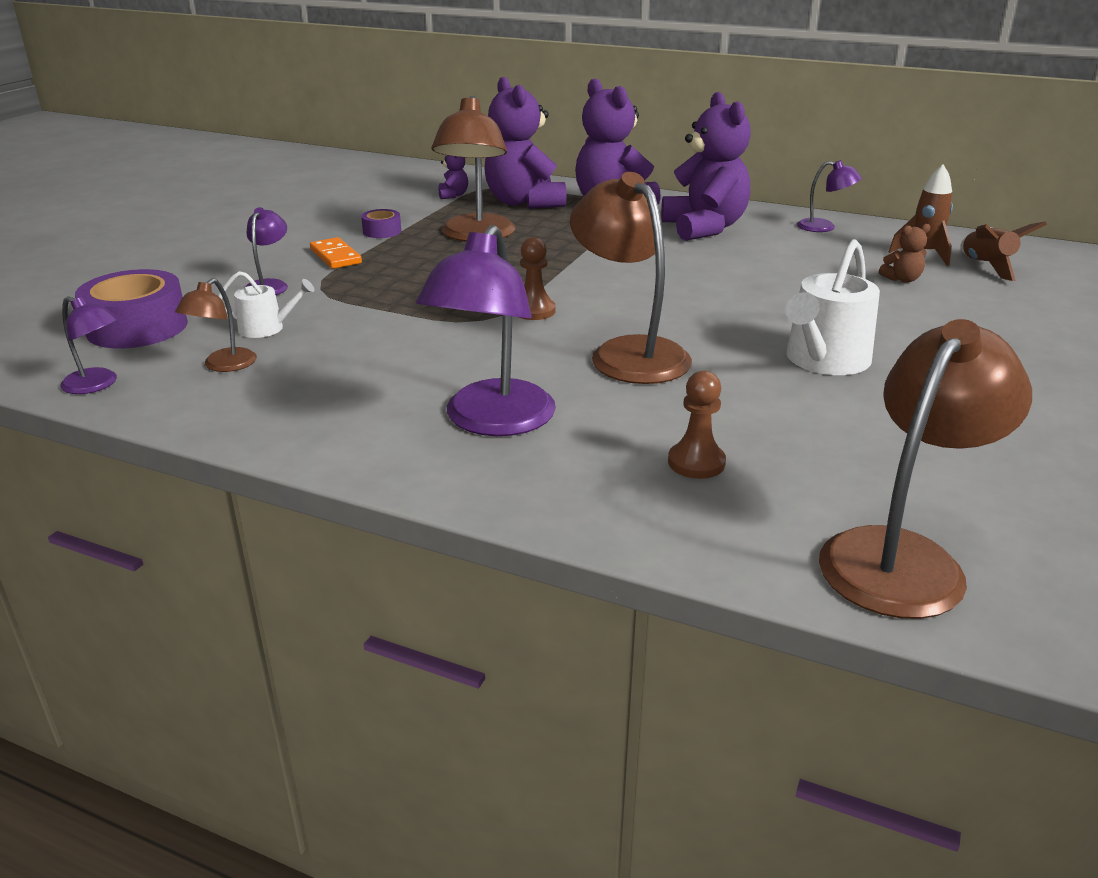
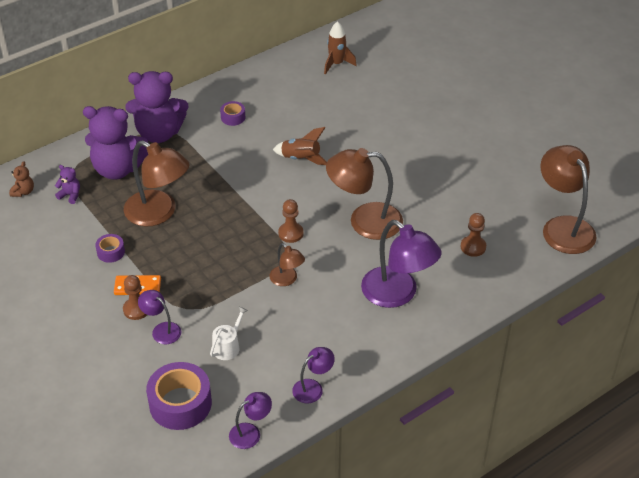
camera: 60 degrees left, 15 degrees up
(223, 366) = (265, 375): brown lamp -> brown lamp (287, 280)
(295, 265) = (136, 309): none -> brown pawn
(704, 228) = (233, 117): purple teddy bear -> purple tape
(824, 227) = (272, 74): purple lamp -> purple lamp (313, 387)
(824, 360) = (418, 164): white watering can -> none
(902, 279) = (359, 90): brown teddy bear -> brown teddy bear (23, 192)
(986, 267) = (368, 55): brown rocket -> brown rocket (301, 159)

